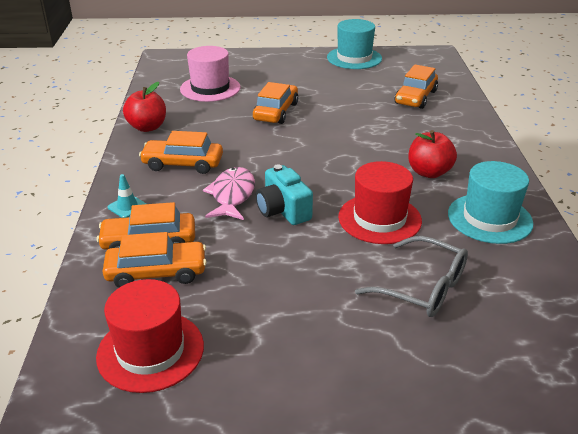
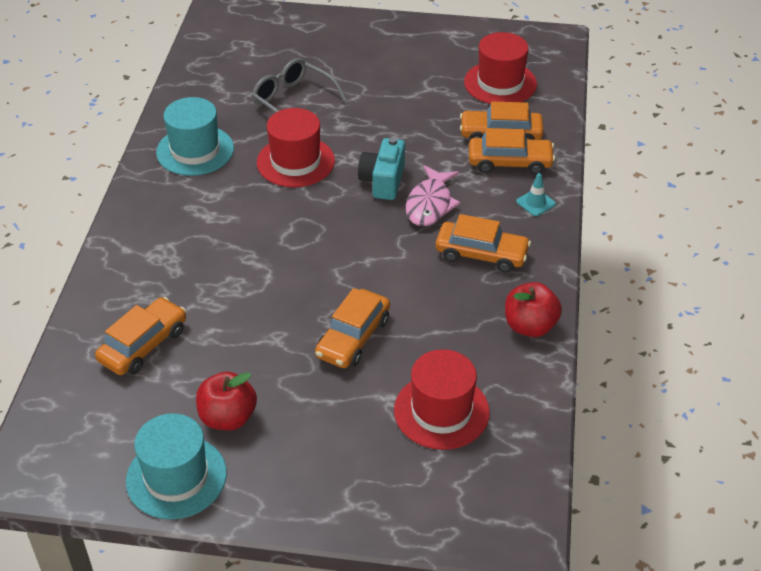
camera: 170 degrees left, 10 degrees up
(210, 88) = (441, 411): pink hat -> red hat
(283, 210) = (383, 181): turquoise camera -> turquoise camera turned 150 degrees counterclockwise
(429, 172) = (215, 209): red apple -> red apple (228, 418)

